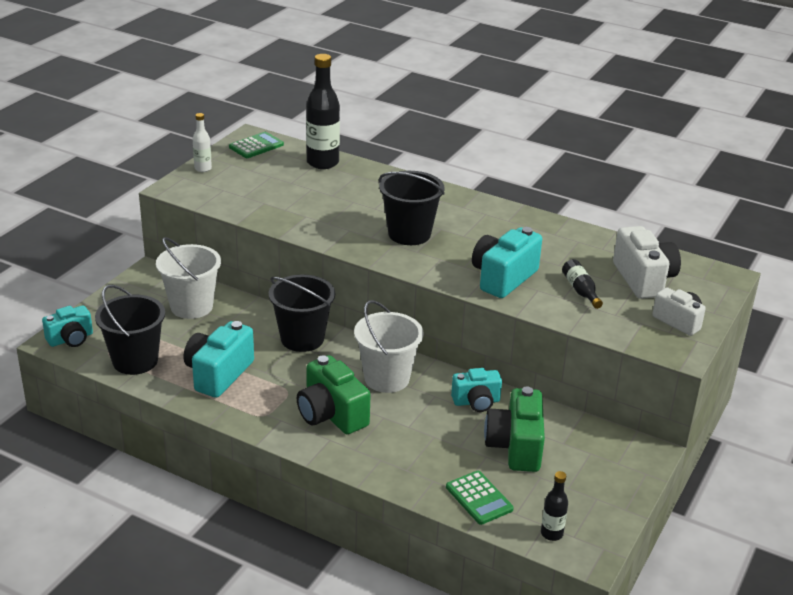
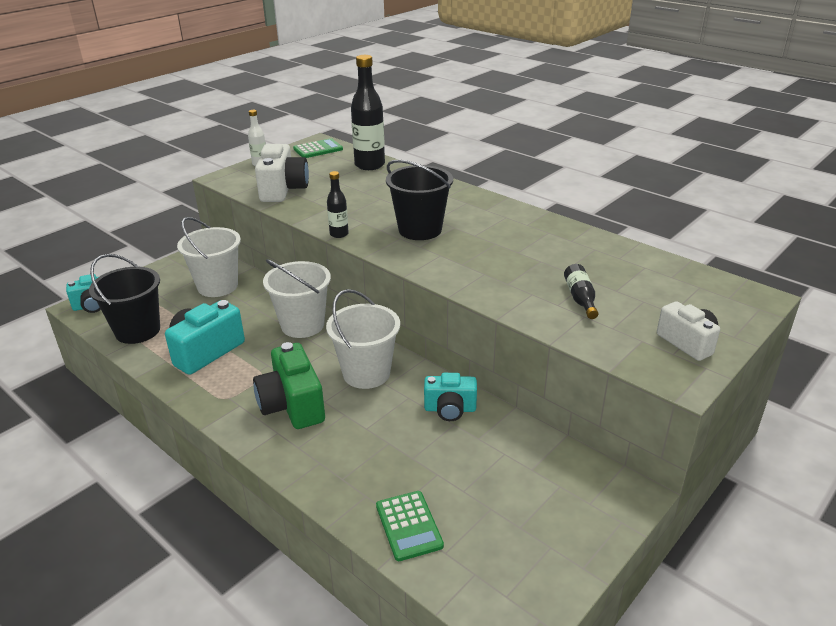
camera: 15 degrees right, 0 degrees up
(302, 338) = (302, 325): black bucket -> white bucket
(503, 278) = (498, 278): turquoise camera -> none
(515, 446) = (474, 466): green camera -> none
(551, 534) = (479, 588): black bottle -> black bottle (339, 234)
(643, 279) = (657, 293): white camera -> white camera (283, 190)

